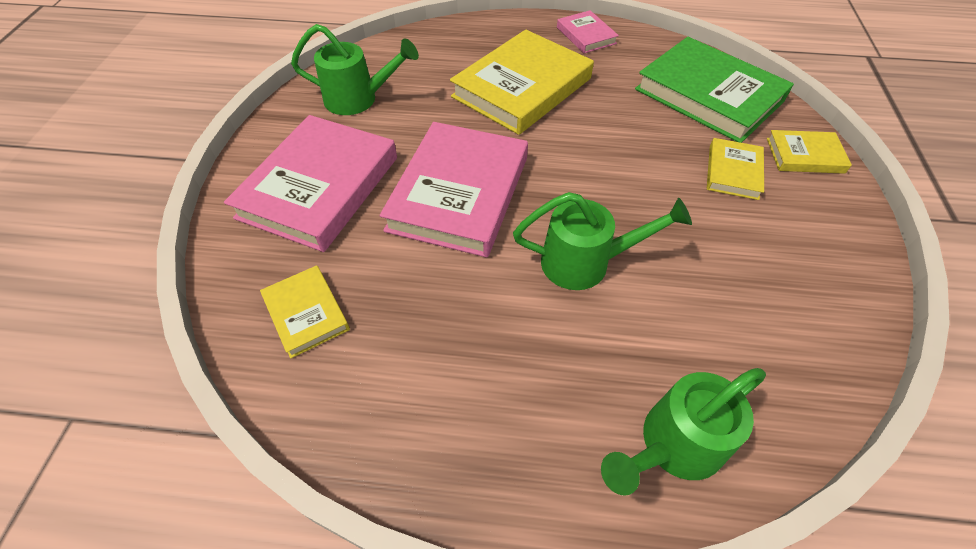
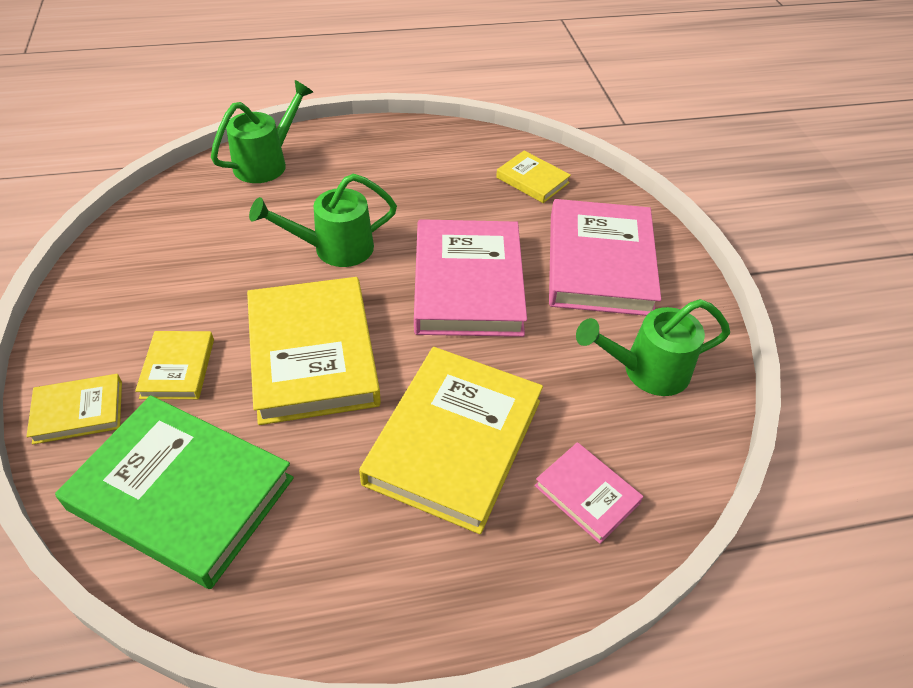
camera: 160 degrees right, 5 degrees down
(586, 35) = (384, 599): pink book -> pink book (587, 494)
(617, 160) = (312, 354): none -> yellow book

